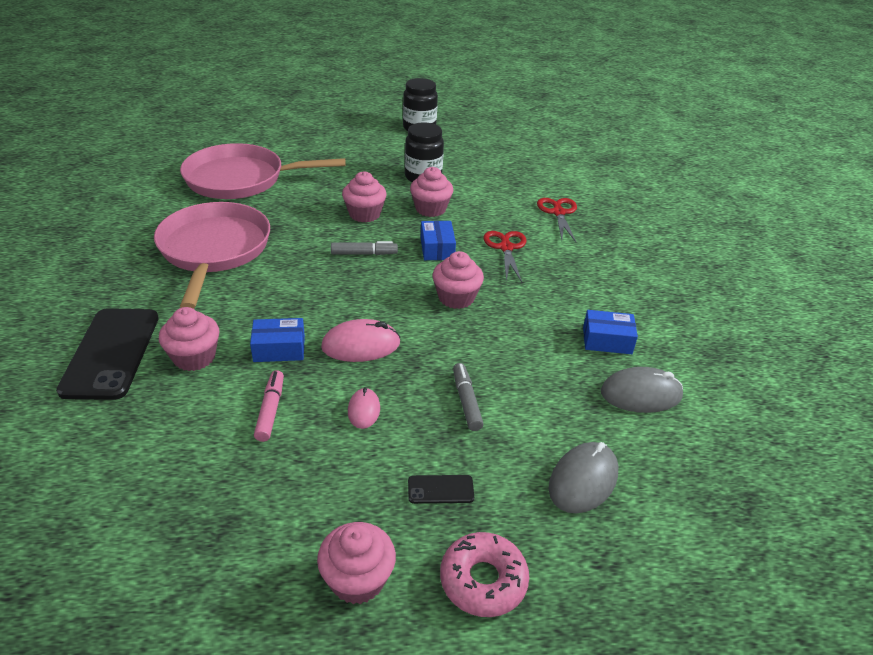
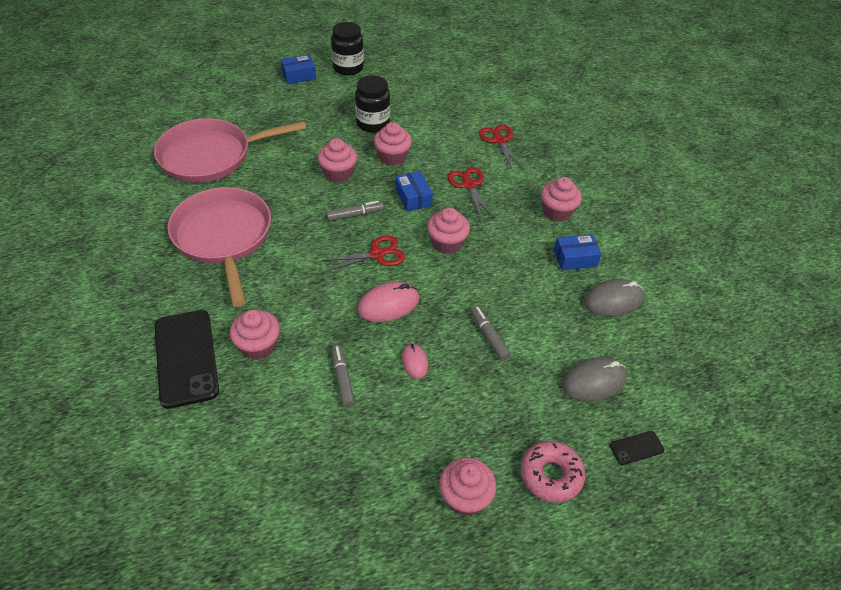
camera: 15 degrees left, 10 degrees up
(270, 410) = (342, 379): pink marker -> grey marker
(279, 349) = (324, 322): blue box -> blue box (299, 76)
(371, 294) = (377, 254): none -> red scissors
(440, 489) = (496, 414): black phone -> black phone (636, 448)
(583, 480) = (593, 381): grey mouse -> grey mouse turned 45 degrees clockwise
(601, 290) = (557, 212): none -> pink cupcake

